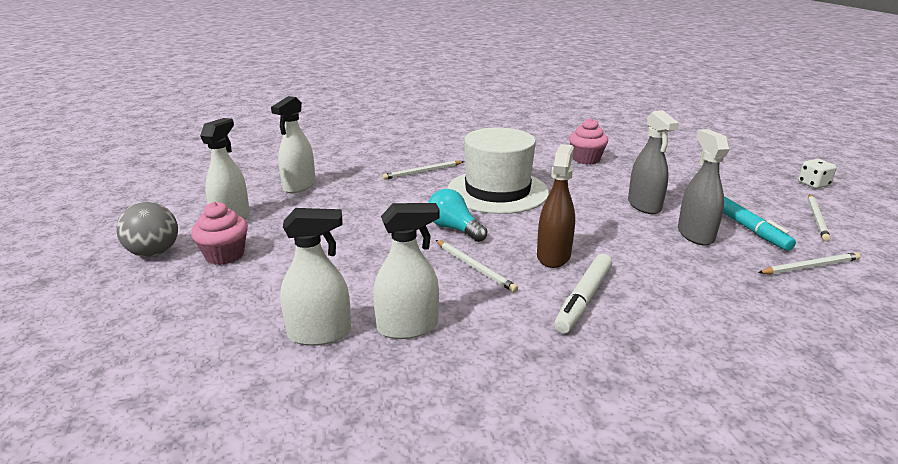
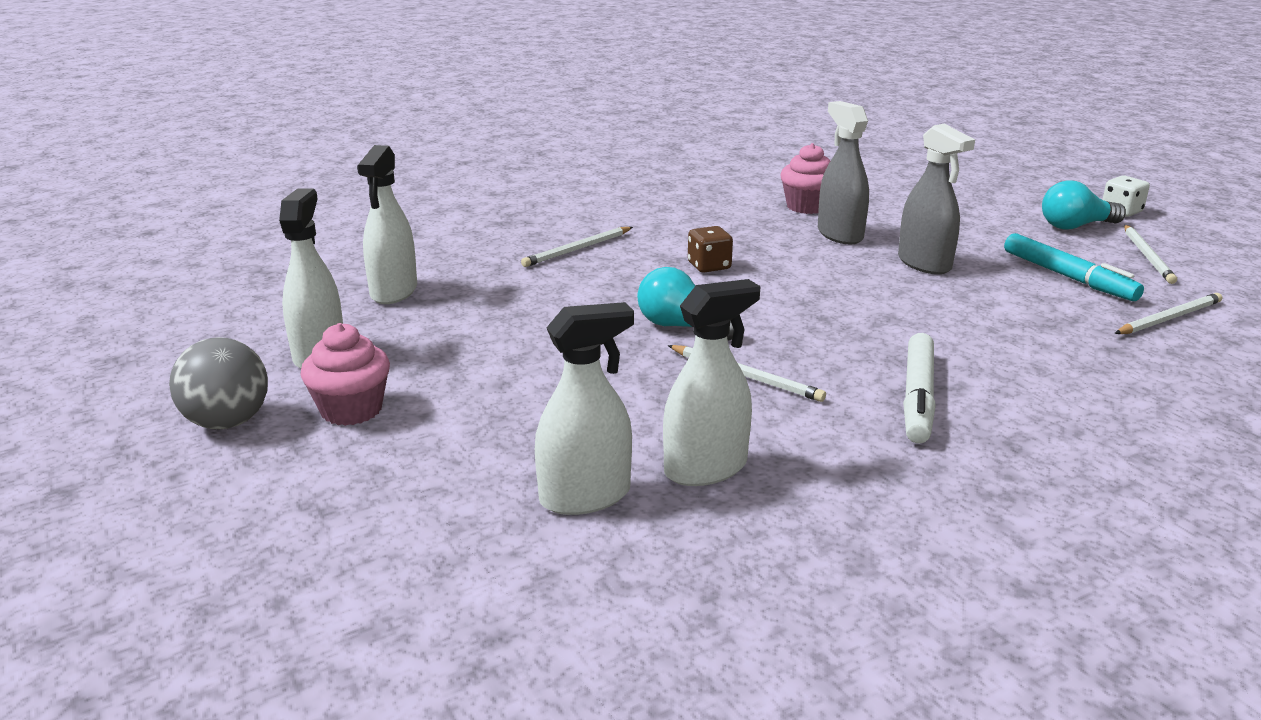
camera: 15 degrees left, 0 degrees up
(497, 191) = (709, 266): white hat -> brown dice
(553, 256) = (844, 346): brown spray bottle -> none
(695, 235) = (1011, 295): grey spray bottle -> grey spray bottle (840, 234)
(771, 191) = (1075, 226): none -> turquoise light bulb

